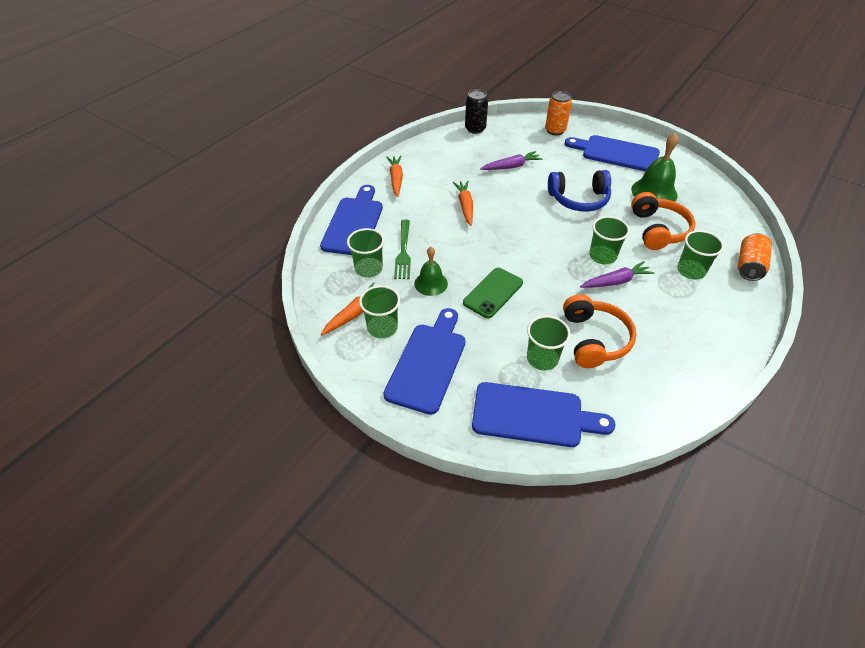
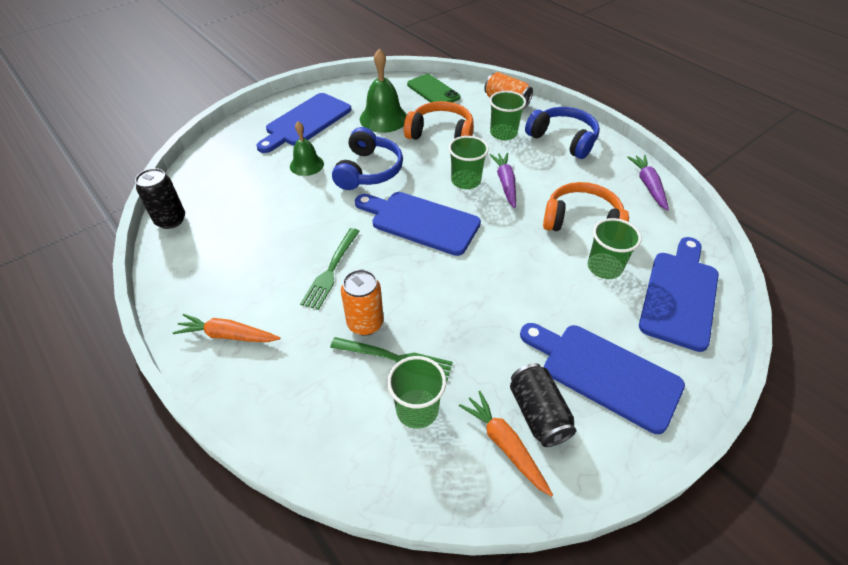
camera: 75 degrees left, 0 degrees up
(353, 223) = (306, 413): blue cutting board -> blue cutting board (420, 222)
(382, 327) = (538, 413): green cup -> black can
(431, 283) = (467, 340): green bell -> green bell (306, 165)
(465, 206) = (331, 270): orange carrot -> green fork
(493, 293) = (499, 282): green phone -> green phone (433, 91)
(511, 166) = (277, 207): purple carrot -> purple carrot (648, 185)
(555, 130) = (231, 152): orange can -> orange can (365, 323)
(714, 316) = (563, 139): none -> blue headphones

